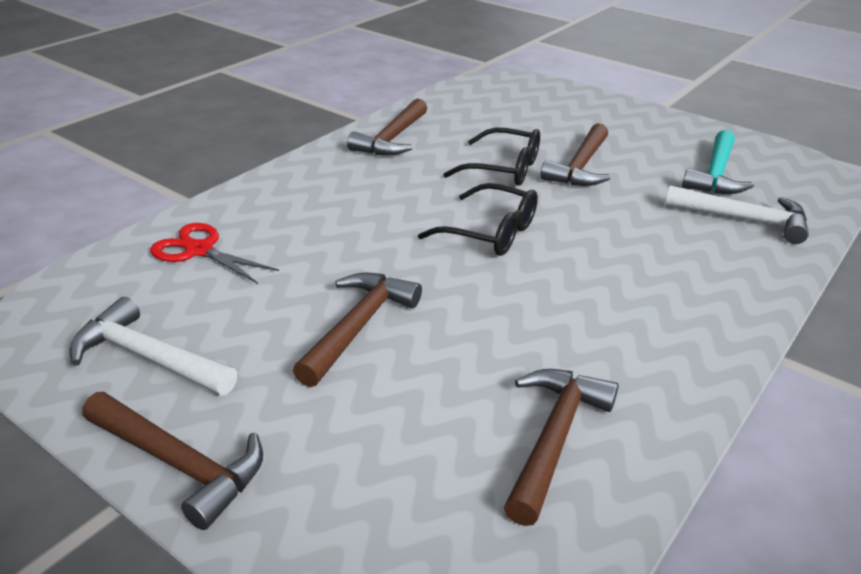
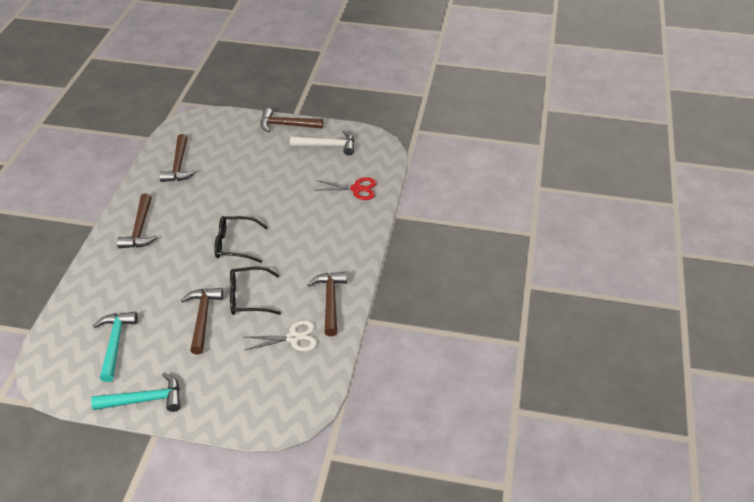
camera: 155 degrees right, 10 degrees up
(358, 326) = (265, 179): brown hammer -> brown hammer (140, 229)
(466, 124) = (293, 338): none -> white scissors
(672, 125) = (145, 400): none -> turquoise hammer
(744, 220) = (101, 303): white hammer -> none

